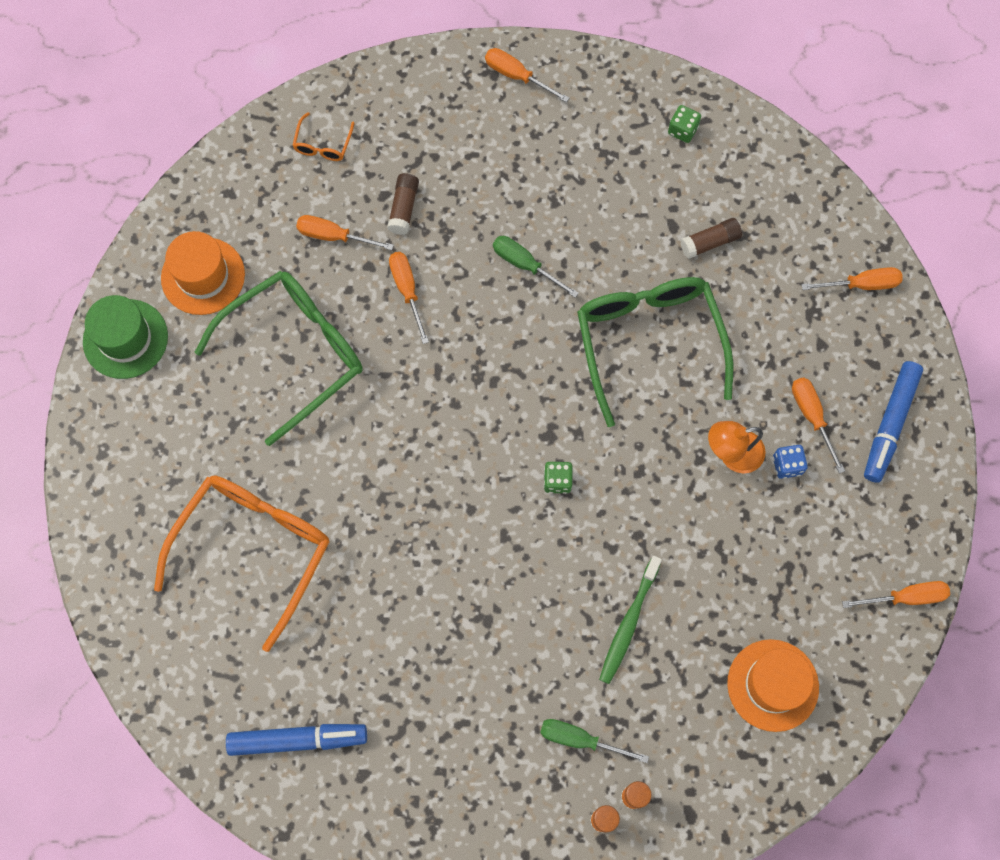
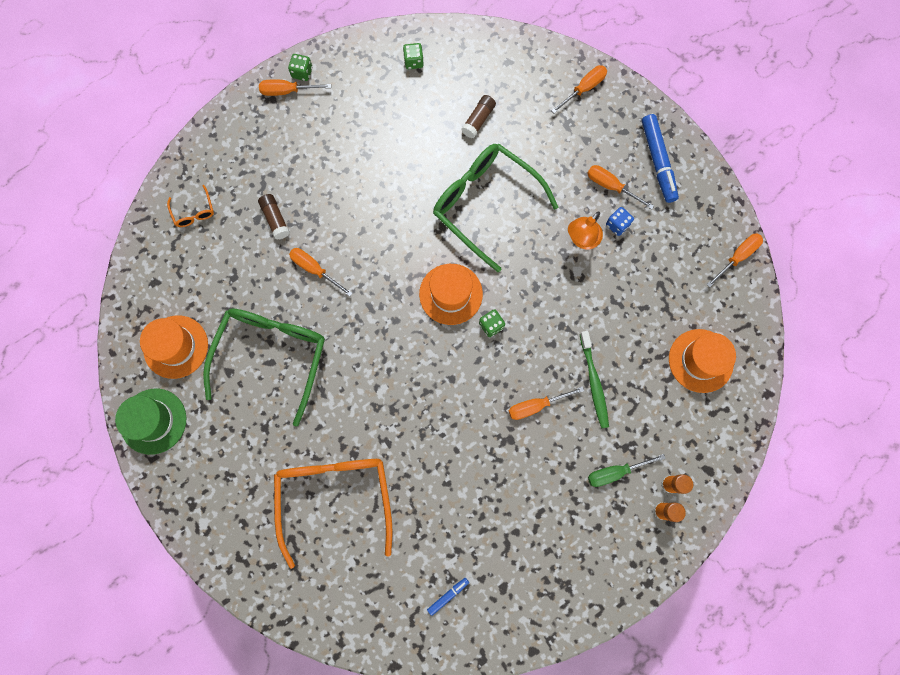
camera: 35 degrees left, 5 degrees up
(297, 740) = (448, 596): blue marker -> blue marker, size x0.48
(334, 236) = (243, 266): orange screwdriver -> orange screwdriver (536, 406)
(525, 265) = (377, 206): green screwdriver -> none
(537, 416) = (451, 294): none -> orange hat
(547, 65) = (302, 73): none -> green dice

